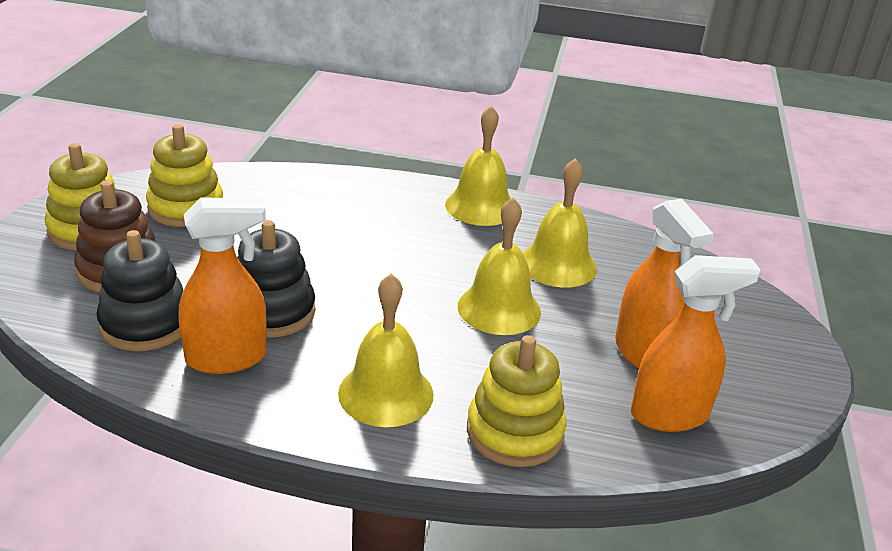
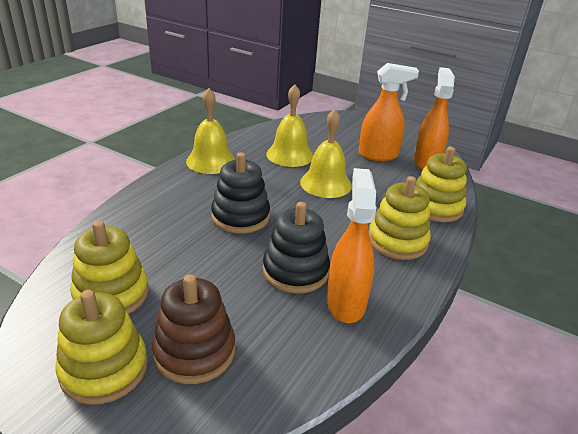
camera: 70 degrees left, 0 degrees up
(145, 324) = (286, 343): black stacking toy -> black stacking toy (240, 217)
(386, 393) = (397, 241): yellow bell -> yellow stacking toy

